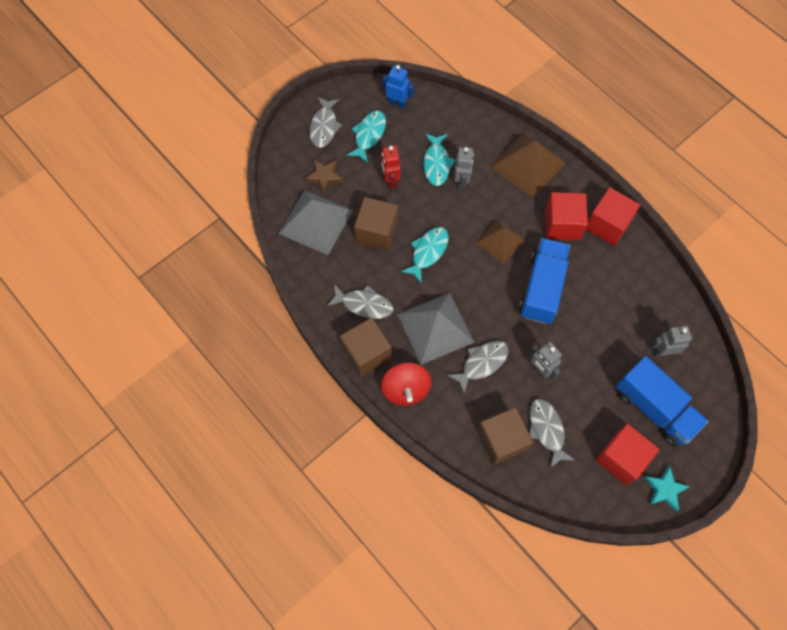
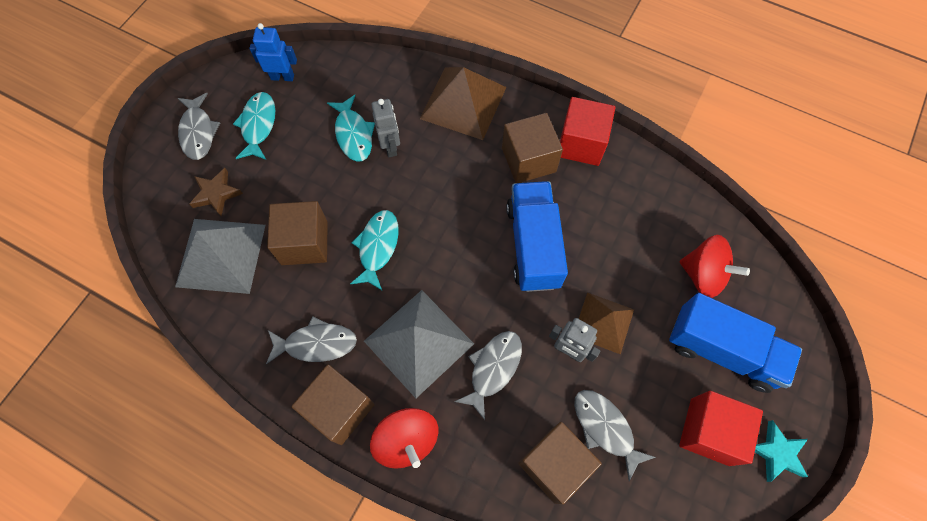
camera: 20 degrees left, 0 degrees up
(390, 180) = (302, 172): red robot -> none
(500, 241) = (462, 204): brown pyramid -> brown pyramid (603, 322)
(562, 224) = (528, 160): red cube -> brown cube
(662, 351) = (703, 275): grey robot -> red spinning top

